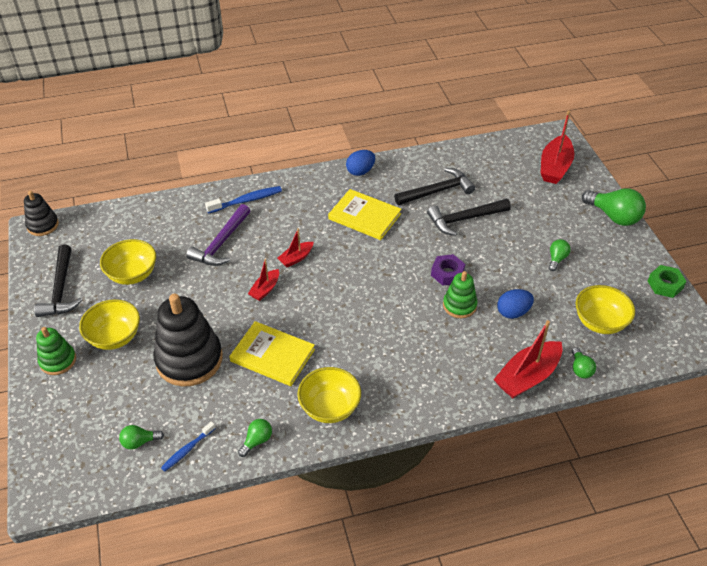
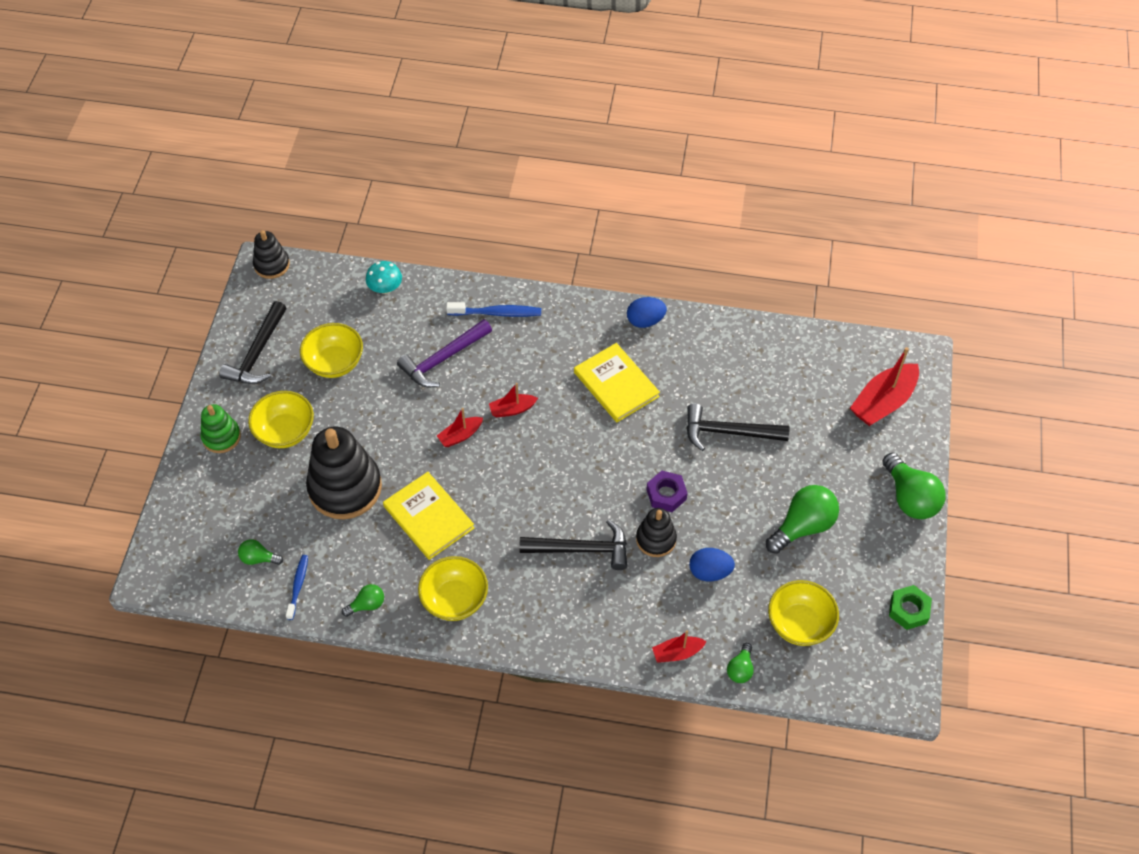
camera: 25 degrees right, 10 degrees up
(148, 212) = (385, 288): none -> turquoise mushroom
(187, 450) = (298, 586): blue toothbrush -> blue toothbrush turned 120 degrees clockwise
(437, 191) = (719, 382): black hammer -> black hammer (581, 549)
(459, 305) = (656, 539): green stacking toy -> black stacking toy
(527, 377) = (677, 653): red boat -> red boat, size x0.55
(557, 259) = (803, 526): green light bulb -> green light bulb, size x1.92

